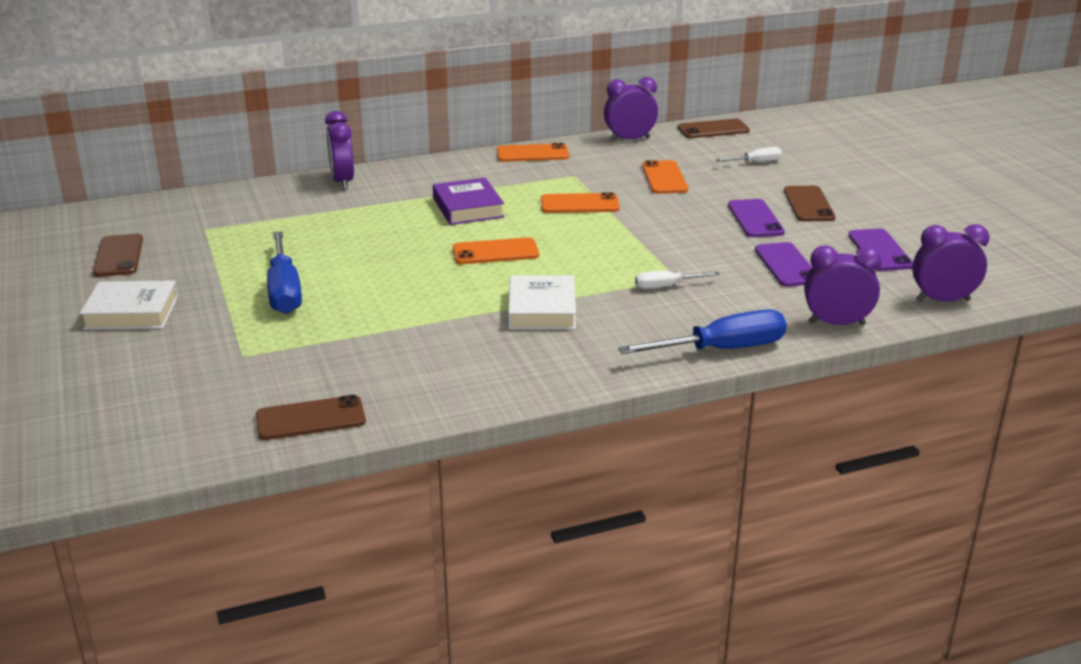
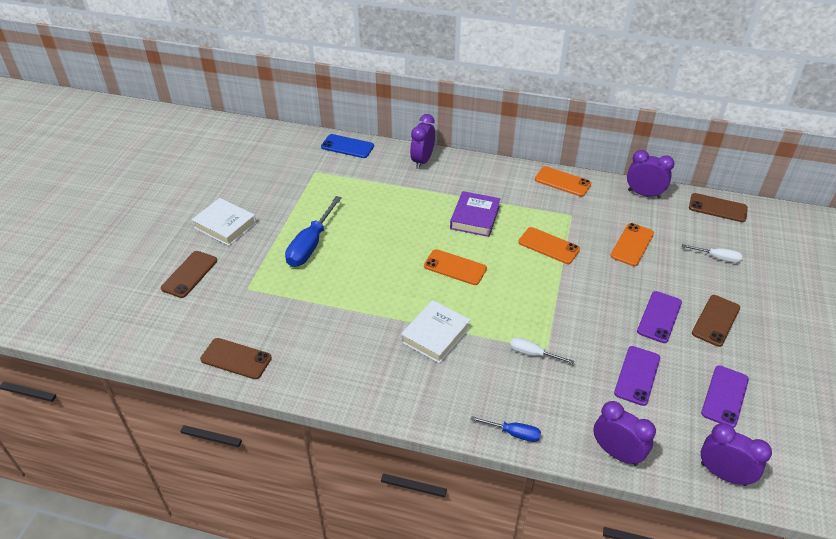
camera: 35 degrees right, 15 degrees up
(118, 256) = (256, 175): brown phone -> brown phone (189, 274)
(223, 196) = (347, 146): none -> blue phone
(722, 349) = (513, 433): blue screwdriver -> blue screwdriver, size x0.54

